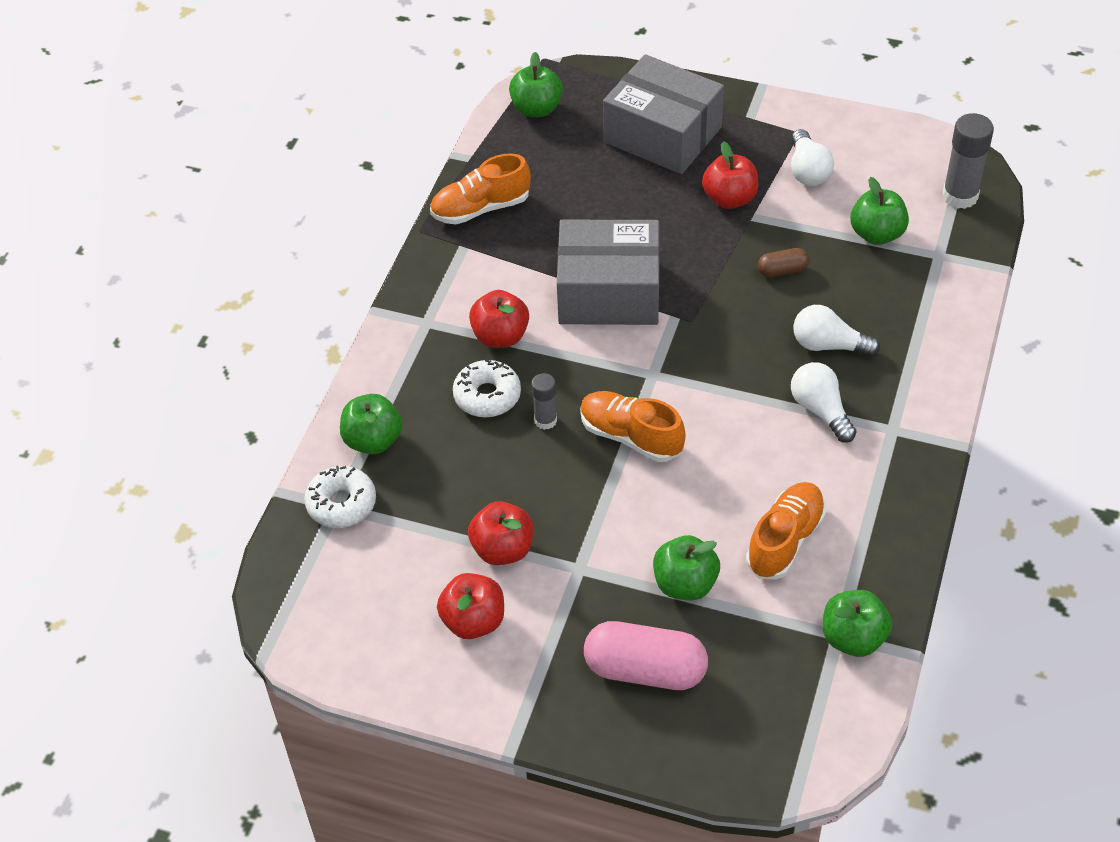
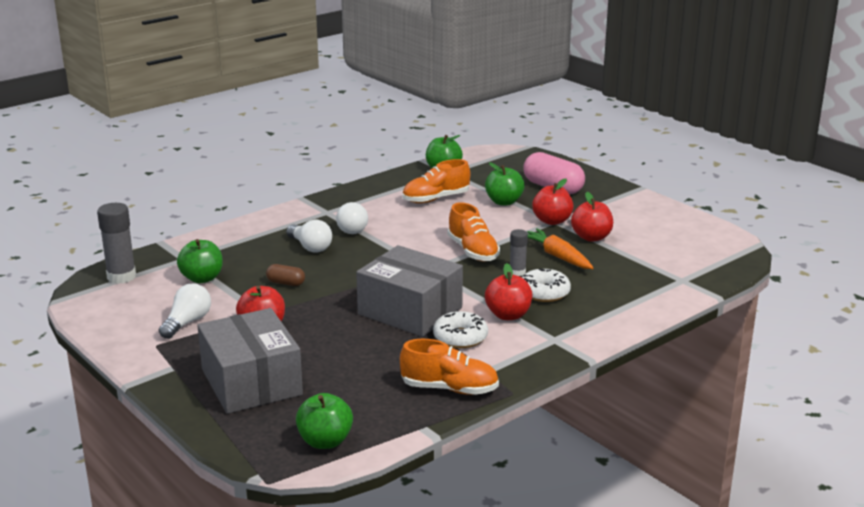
camera: 150 degrees left, 25 degrees down
(341, 504) = (678, 279): white donut -> white donut (460, 337)
(373, 440) = (638, 297): green apple -> none
(473, 621) = (629, 222): red apple -> red apple (552, 221)
(519, 479) = (557, 256): none -> orange carrot

